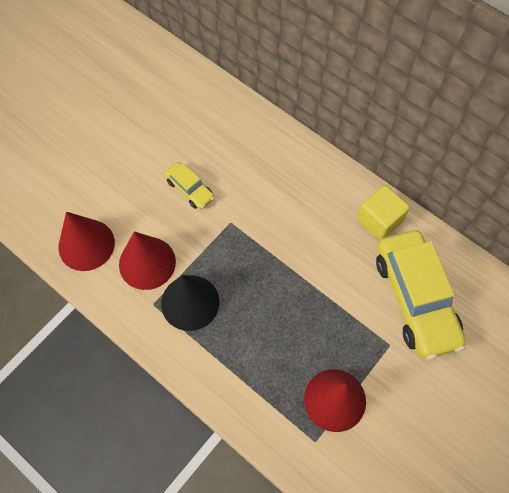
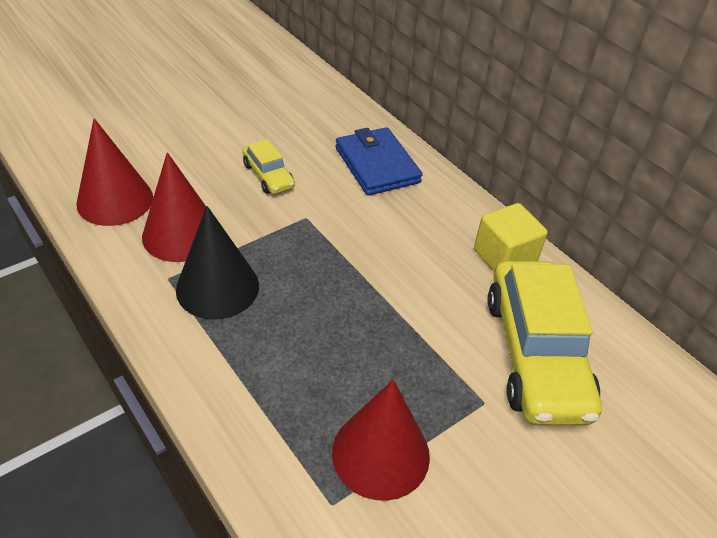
camera: 10 degrees right, 20 degrees down
(267, 156) = (377, 165): none -> blue wallet

